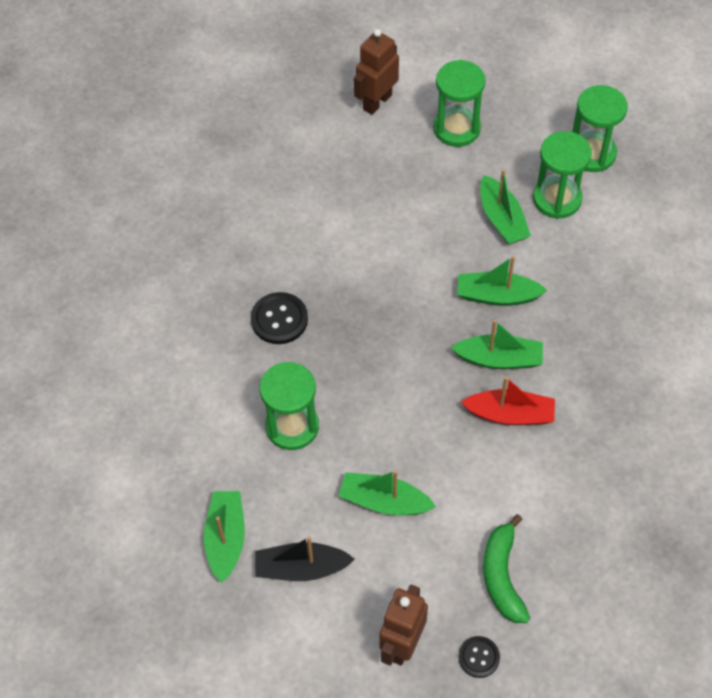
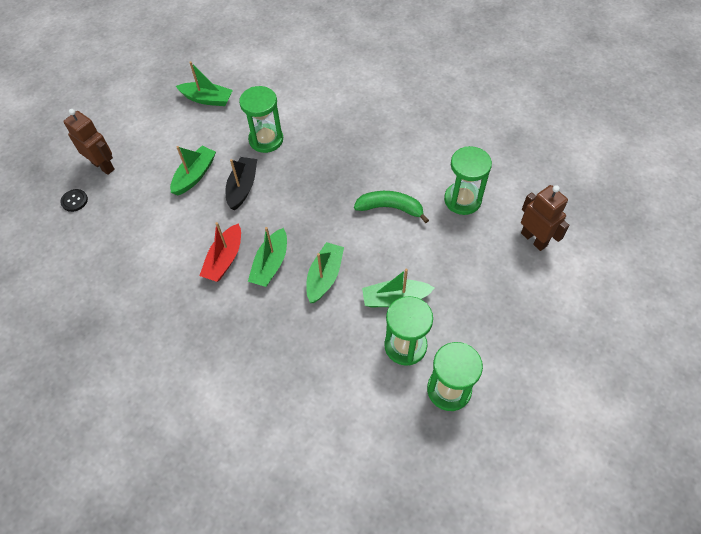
camera: 105 degrees right, 0 degrees up
(279, 319) = (347, 146): black button -> none
(301, 568) = (173, 129): black boat -> black boat (242, 187)
(457, 128) = (496, 289): green hourglass -> green hourglass (462, 200)
(502, 576) = (116, 225): green banana -> green banana (390, 208)

